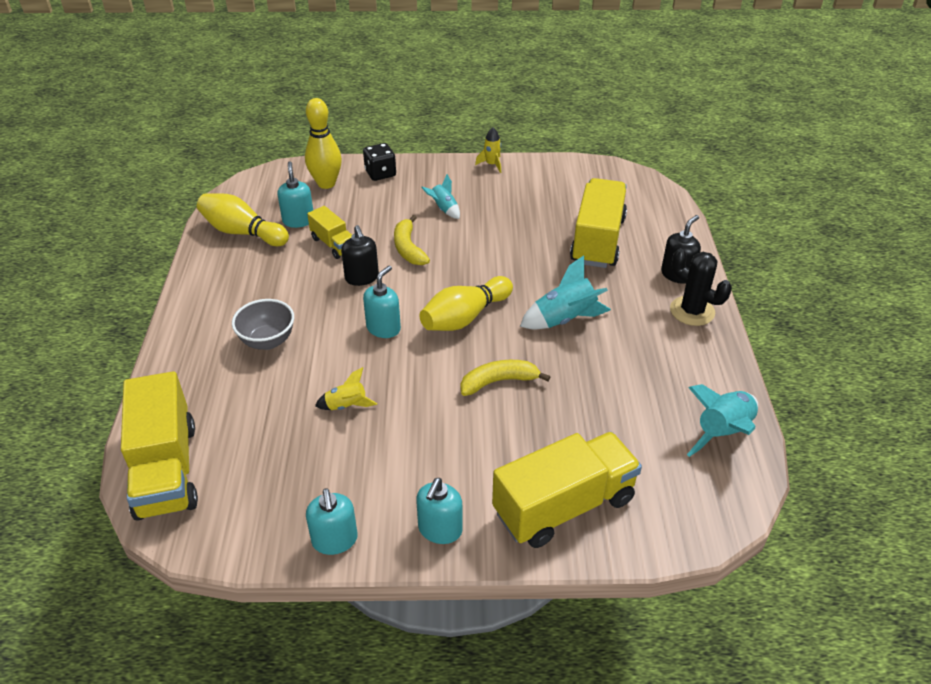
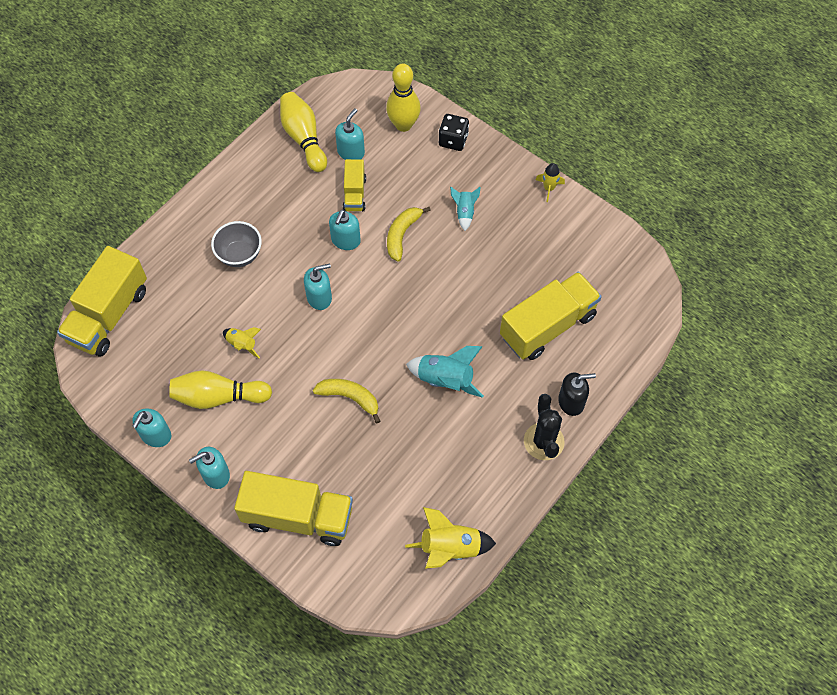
camera: 40 degrees right, 20 degrees up
(362, 277) = (345, 240): black soap dispenser -> turquoise soap dispenser
(465, 317) = (380, 327): yellow bowling pin -> yellow bowling pin (218, 397)
(722, 432) = (450, 548): turquoise rocket -> yellow rocket

